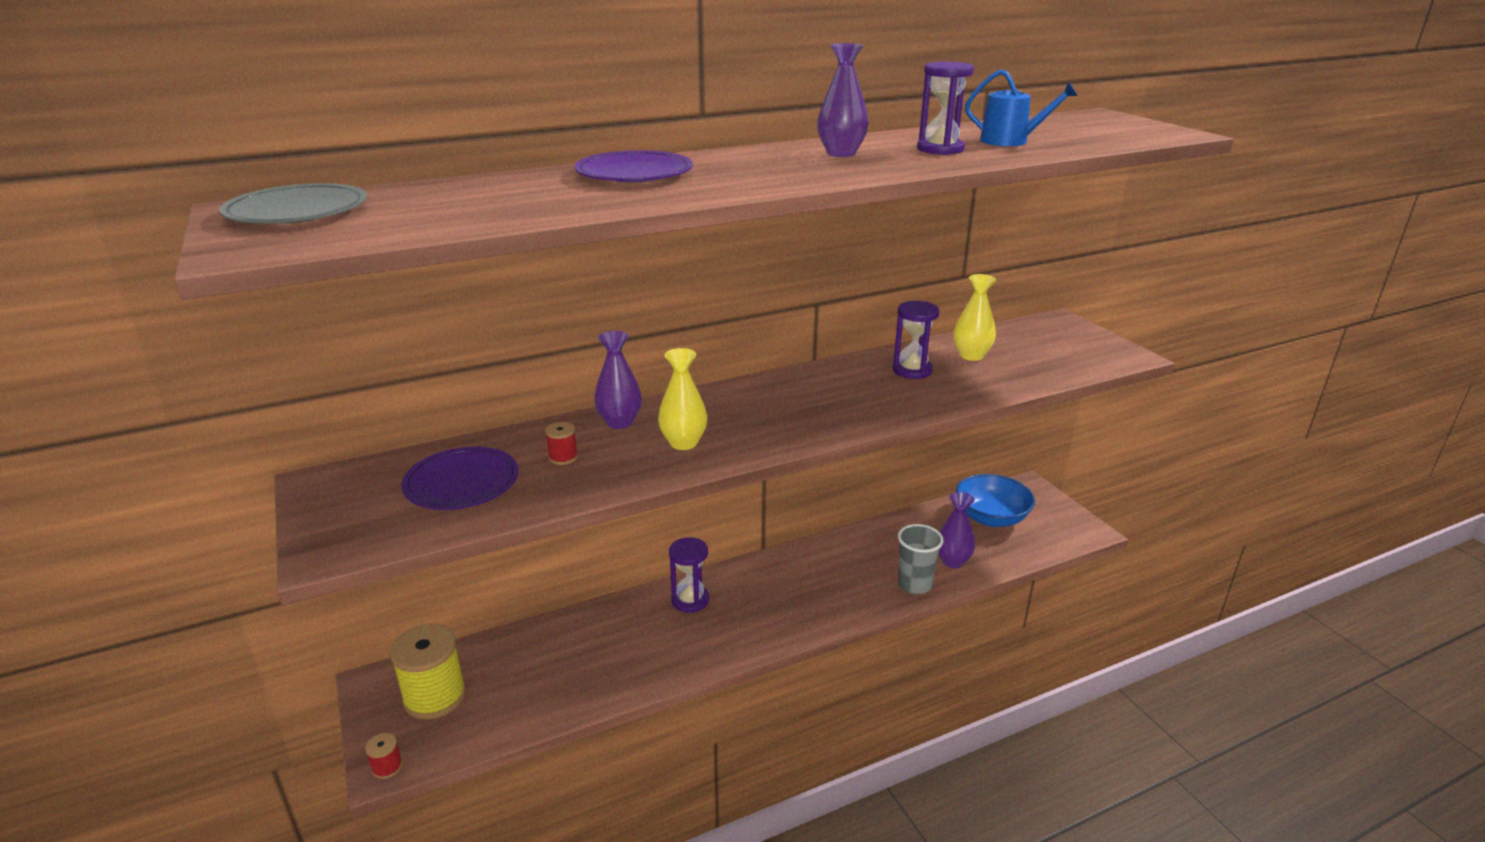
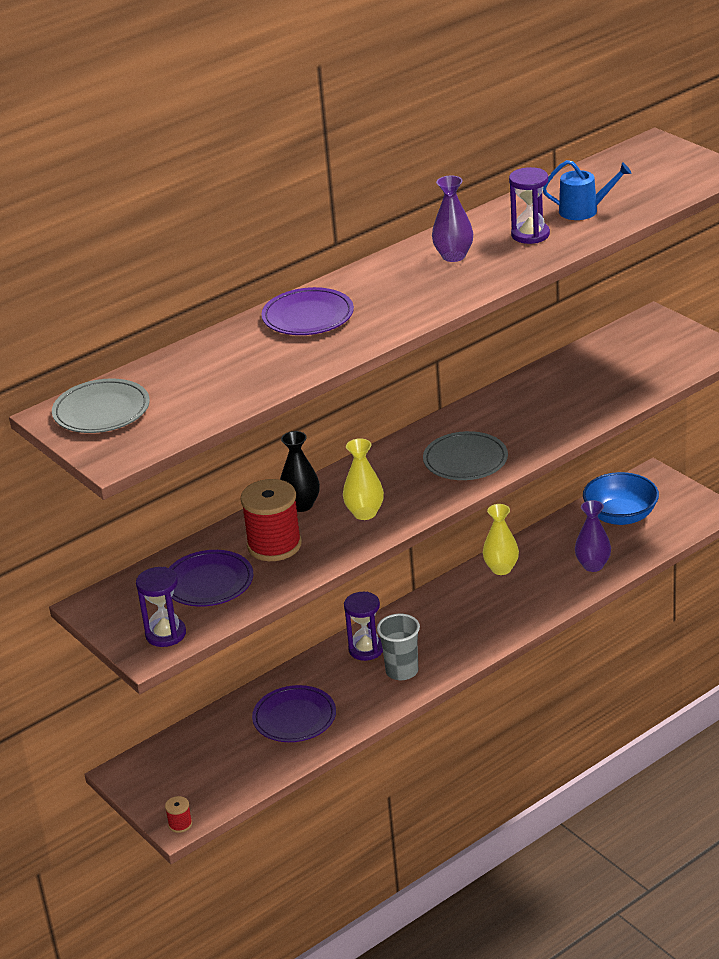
camera: 10 degrees left, 5 degrees up
(435, 696) = (184, 770): yellow spool -> none
(563, 457) = (274, 545): red spool -> red spool, size x2.27
(581, 661) = (294, 718): none -> purple plate
(620, 422) = (301, 505): purple vase -> black vase
(821, 410) = (465, 460): none -> grey plate
(912, 370) = (530, 403): purple hourglass -> purple hourglass (165, 634)
(914, 584) = (563, 593): grey cup -> grey cup (402, 671)
(971, 355) = (578, 376): yellow vase -> yellow vase (501, 569)

